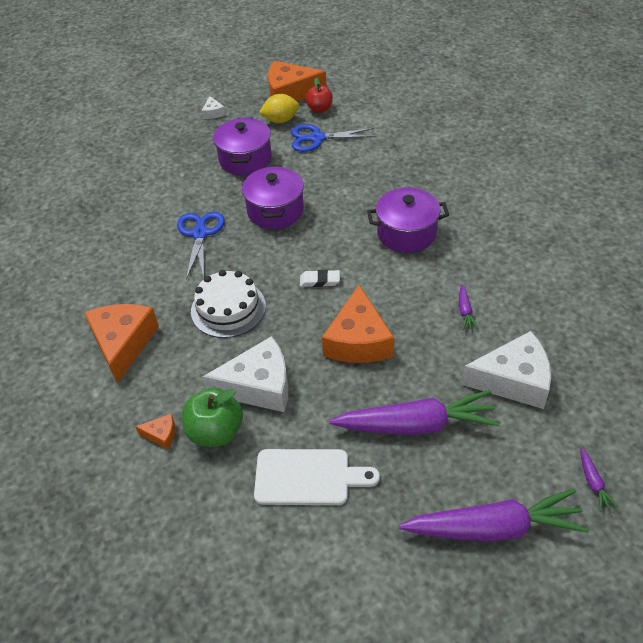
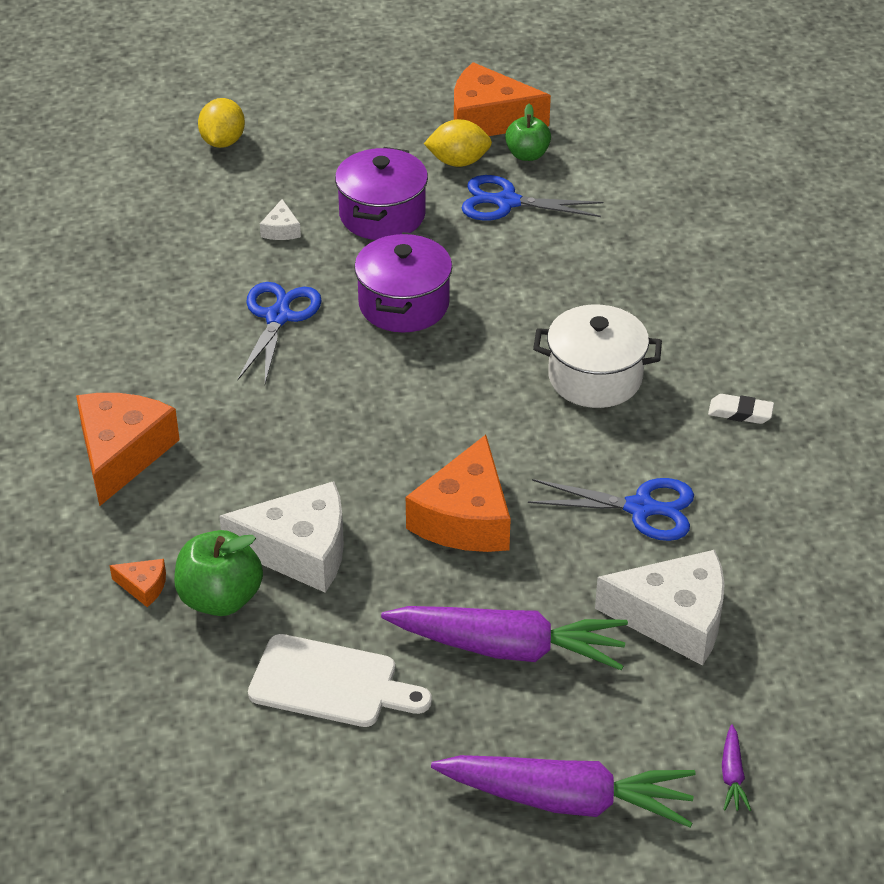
camera: 10 degrees right, 5 degrees down
(136, 134) = (223, 142): none -> yellow lemon
(213, 113) = (354, 130): white cheese -> white cheese (281, 230)
(228, 308) = (288, 434): white cake -> none
(319, 109) = (527, 155): red apple -> green apple
(320, 281) = (437, 421): white eraser -> white eraser (740, 412)
(406, 233) = (595, 377): purple pot -> white pot
(465, 311) = (640, 508): purple carrot -> blue scissors

